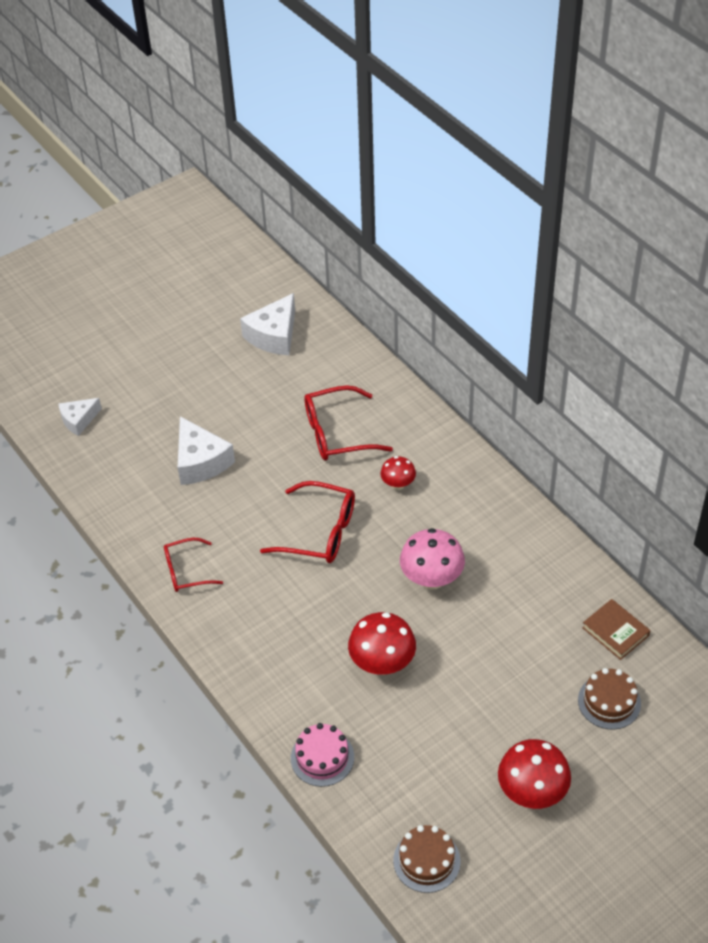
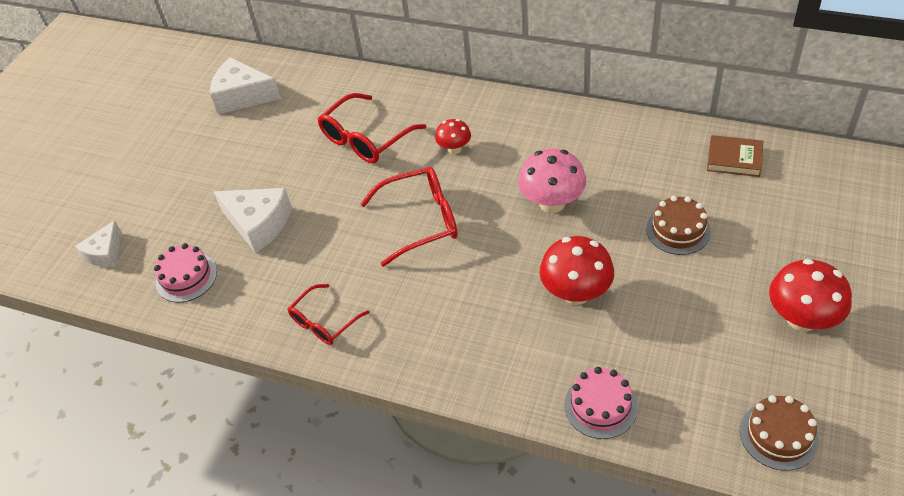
camera: 30 degrees left, 0 degrees up
(119, 475) = (186, 277): none -> pink cake
(274, 335) = (242, 96): white cheese -> white cheese turned 105 degrees clockwise
(609, 702) = (784, 212): brown cake -> brown cake (678, 230)

